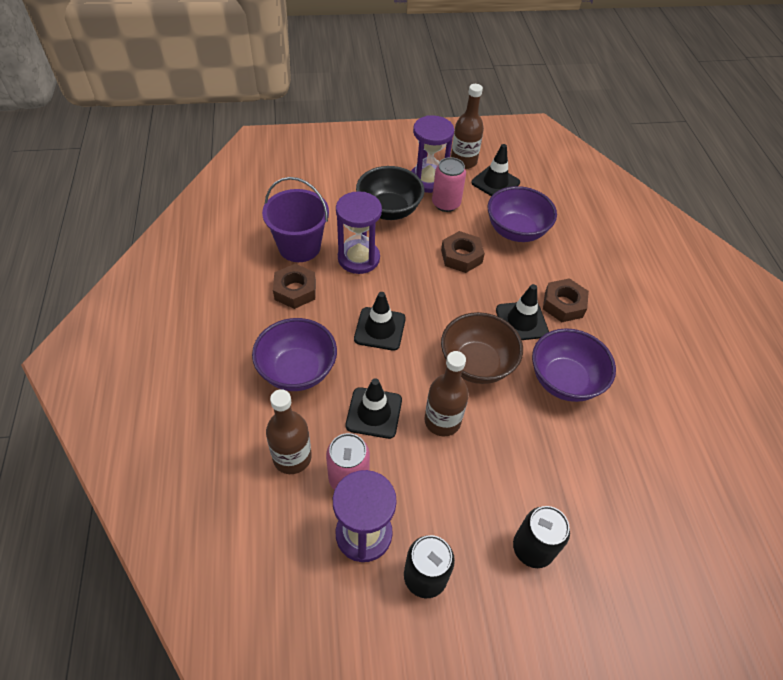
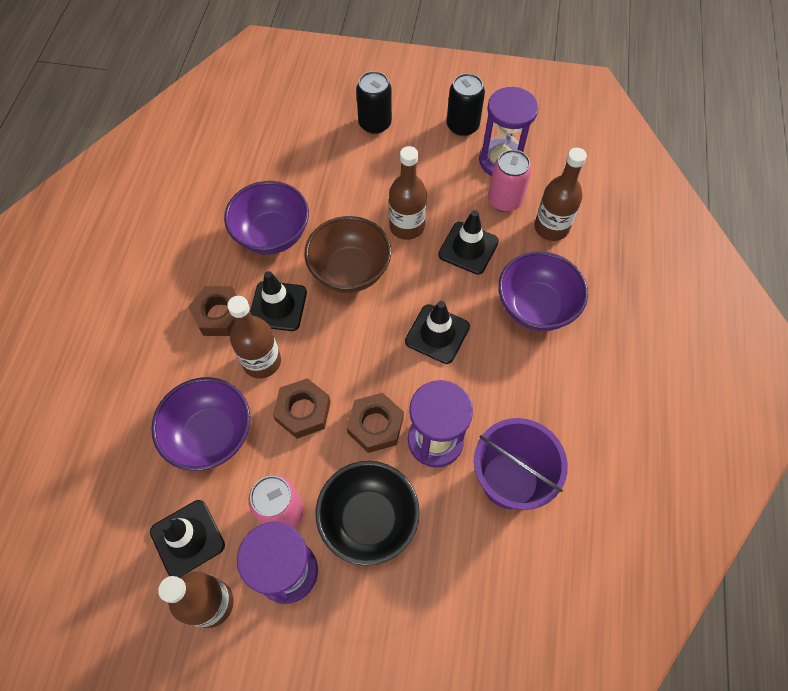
camera: 160 degrees left, 10 degrees up
(295, 290) = (524, 409): brown nut -> brown nut (375, 425)
(509, 280) = (262, 361): none -> brown bottle

